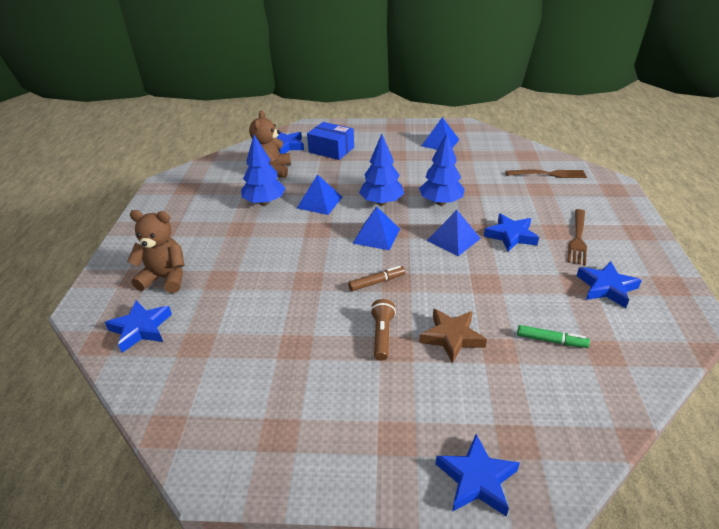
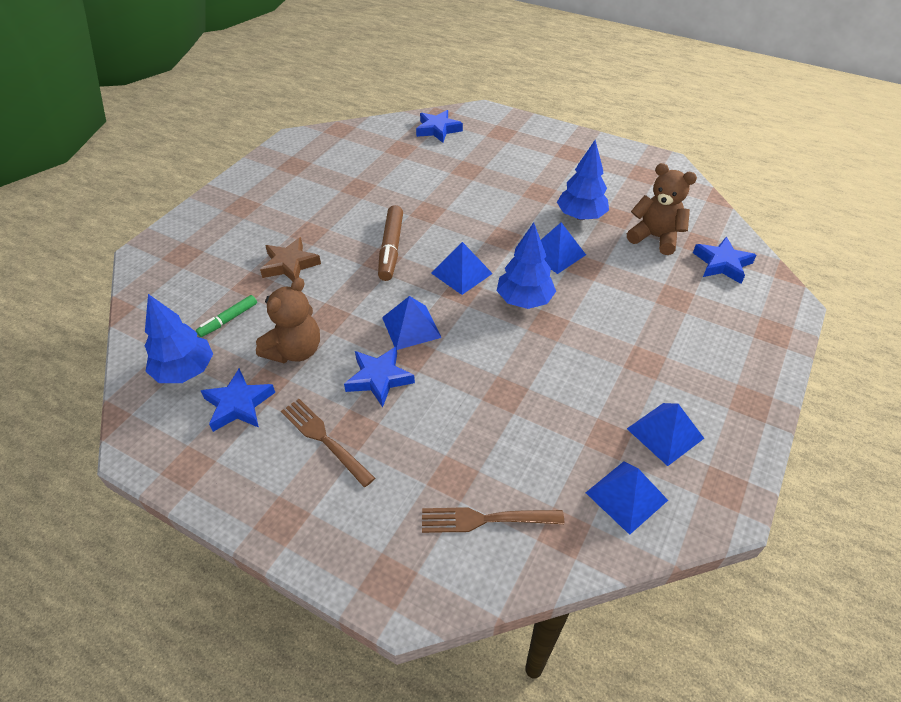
camera: 115 degrees right, 10 degrees up
(165, 278) = (490, 145): brown teddy bear -> brown teddy bear (295, 351)
(331, 150) = (691, 302): blue box -> none
(376, 282) = (391, 248): brown marker -> brown marker, size x1.68
(382, 335) = (328, 230): brown flashlight -> none
(440, 202) = (490, 351): blue tree -> blue tree (185, 371)
(477, 479) = (182, 226): blue star -> none
(488, 145) = (626, 496): none -> blue pyramid
(549, 174) = (485, 519): brown fork -> brown fork turned 60 degrees clockwise

